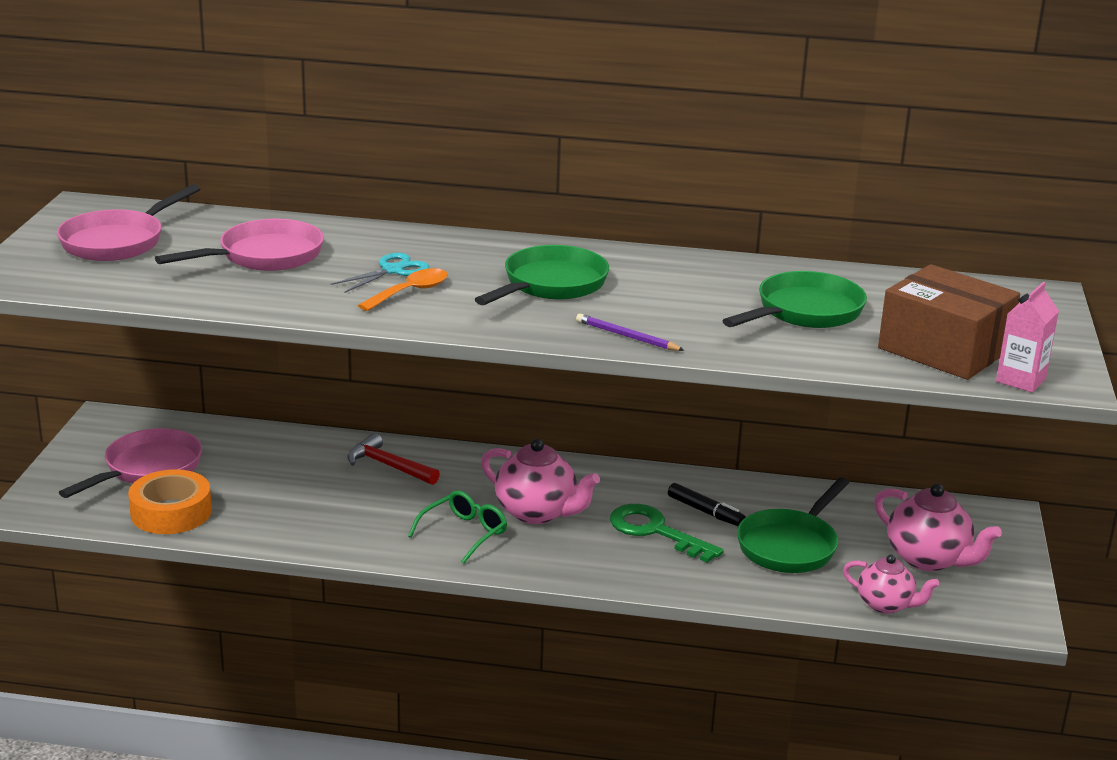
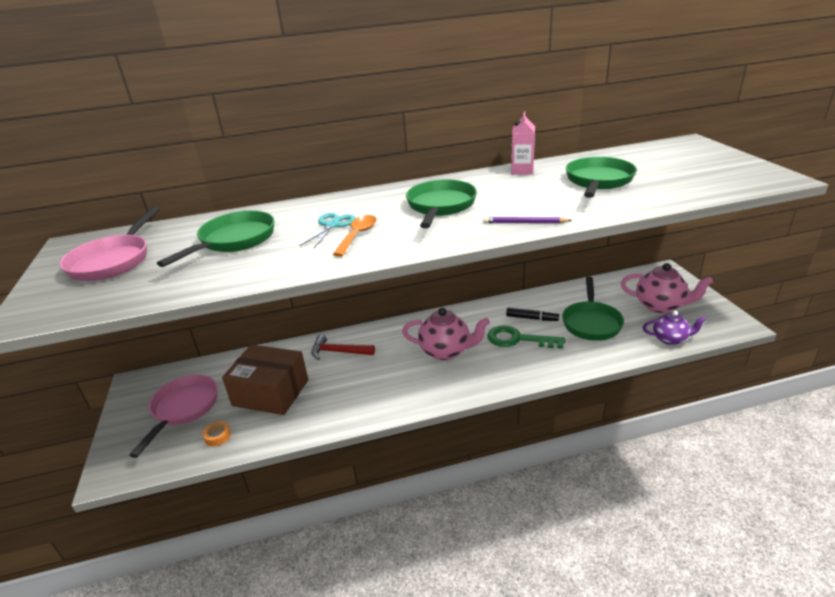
camera: 20 degrees left, 5 degrees up
(171, 512) = (217, 436): orange tape -> orange tape, size x0.45
(264, 256) = (234, 241): pink pan -> green pan
(464, 533) = (416, 380): green glasses -> none
(886, 605) = (670, 339): pink teapot -> purple teapot
(944, 349) = (696, 179): brown box -> brown box (271, 393)
(1021, 380) = (759, 183): pink carton -> pink carton (522, 170)

